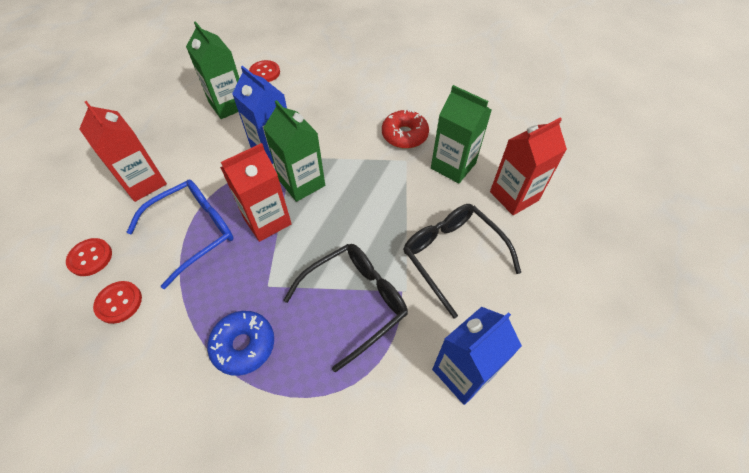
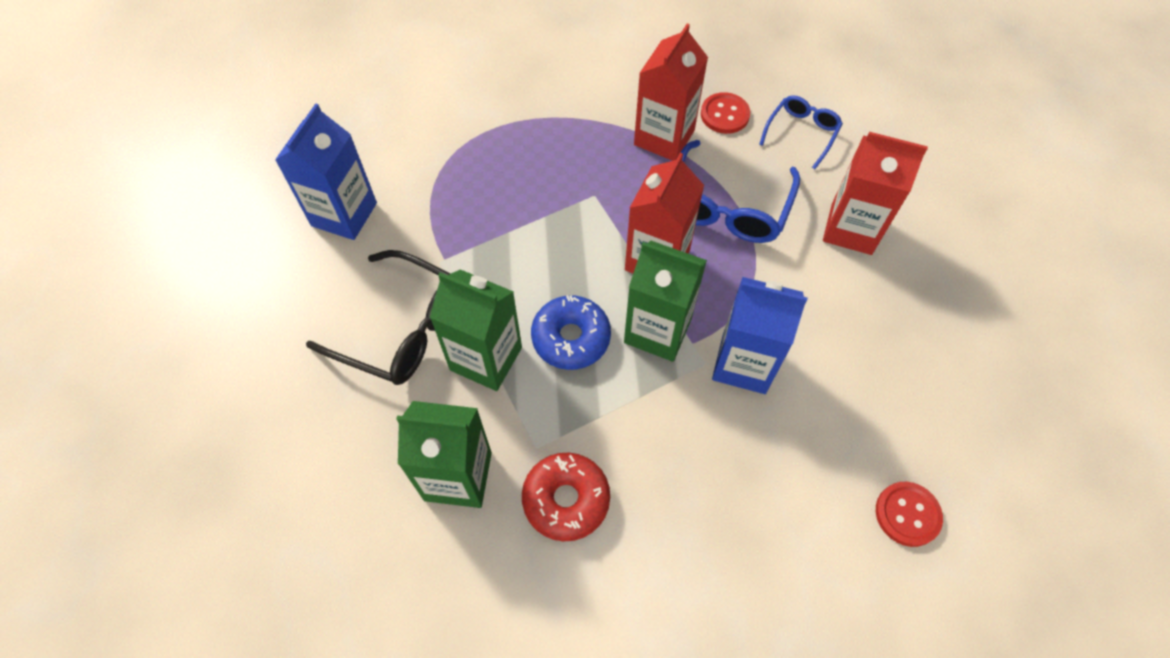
camera: 150 degrees right, 5 degrees up
(90, 258) = (801, 133): red button -> blue glasses
(228, 105) = (887, 406): green carton -> green carton (486, 358)
(244, 345) = (573, 139): blue donut -> blue donut (571, 338)
(355, 302) = (489, 224): black glasses -> none
(514, 196) = (344, 466): red carton -> red carton (664, 137)

